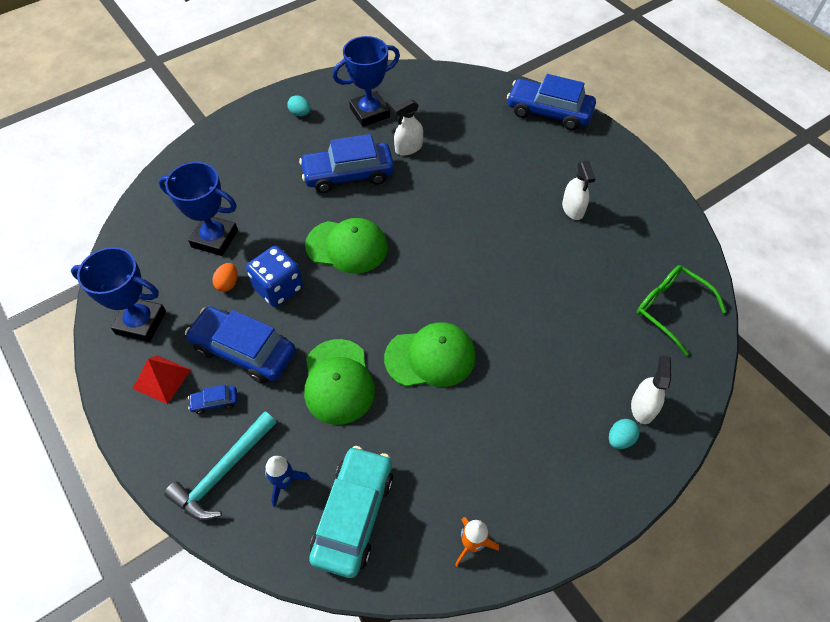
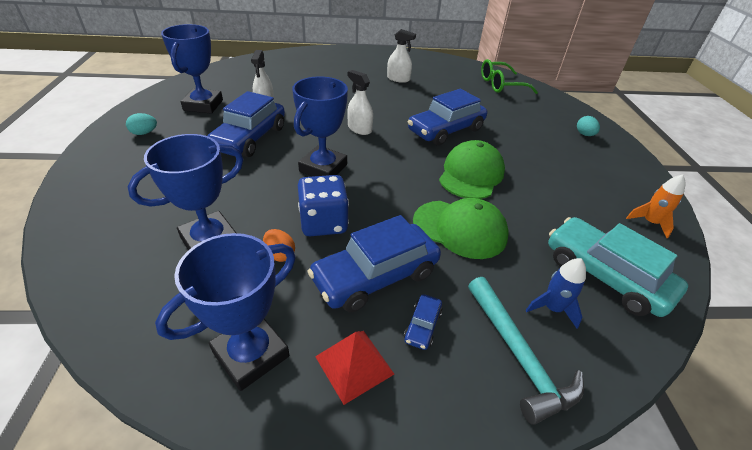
camera: 60 degrees left, 15 degrees down
(347, 246) = (323, 168): green cap -> blue trophy
(549, 112) = (312, 55): blue car -> blue car (446, 130)
(643, 407) = (565, 119): white spray bottle -> white spray bottle (359, 129)

